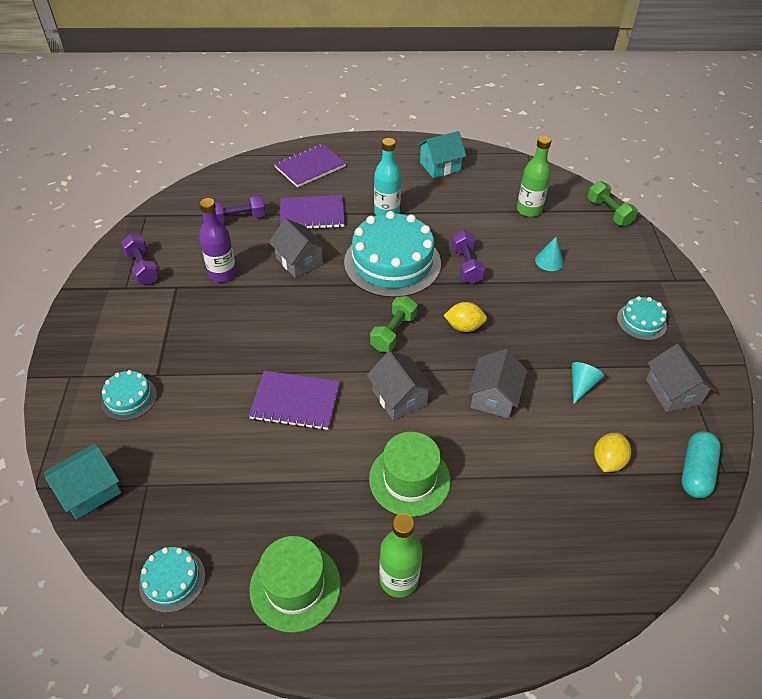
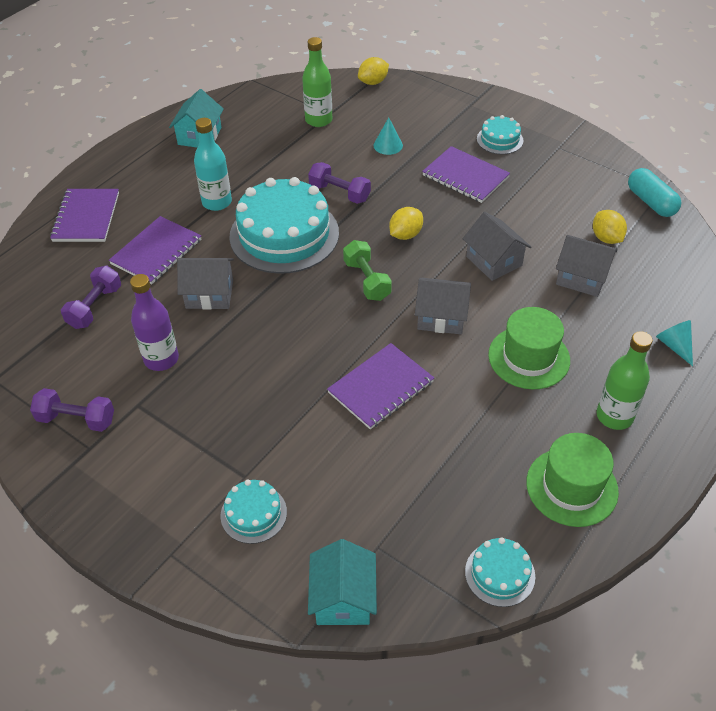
camera: 50 degrees left, 0 degrees up
(570, 325) = (465, 176): none -> purple notebook
(581, 385) = (528, 208): turquoise cone -> turquoise cone (674, 346)
(609, 212) = (373, 82): green dumbbell -> yellow lemon
(672, 391) = (576, 167): grey house -> grey house (581, 278)

